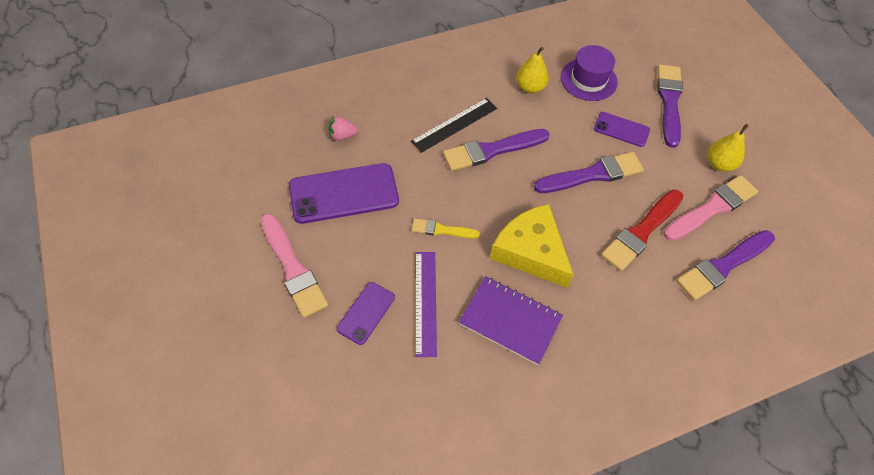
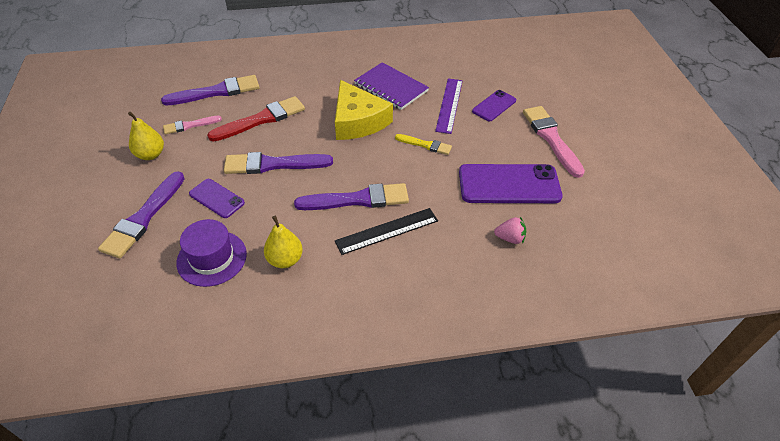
camera: 165 degrees left, 10 degrees down
(712, 208) = (189, 125): pink brush -> pink brush, size x0.56

